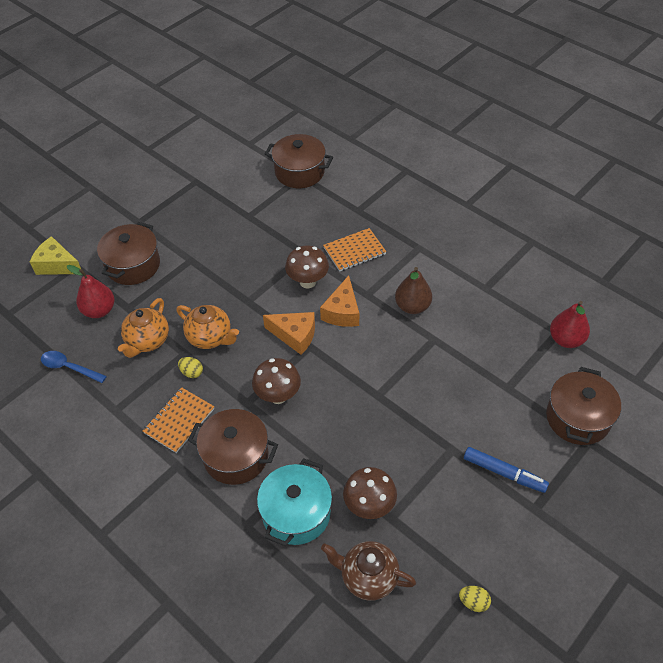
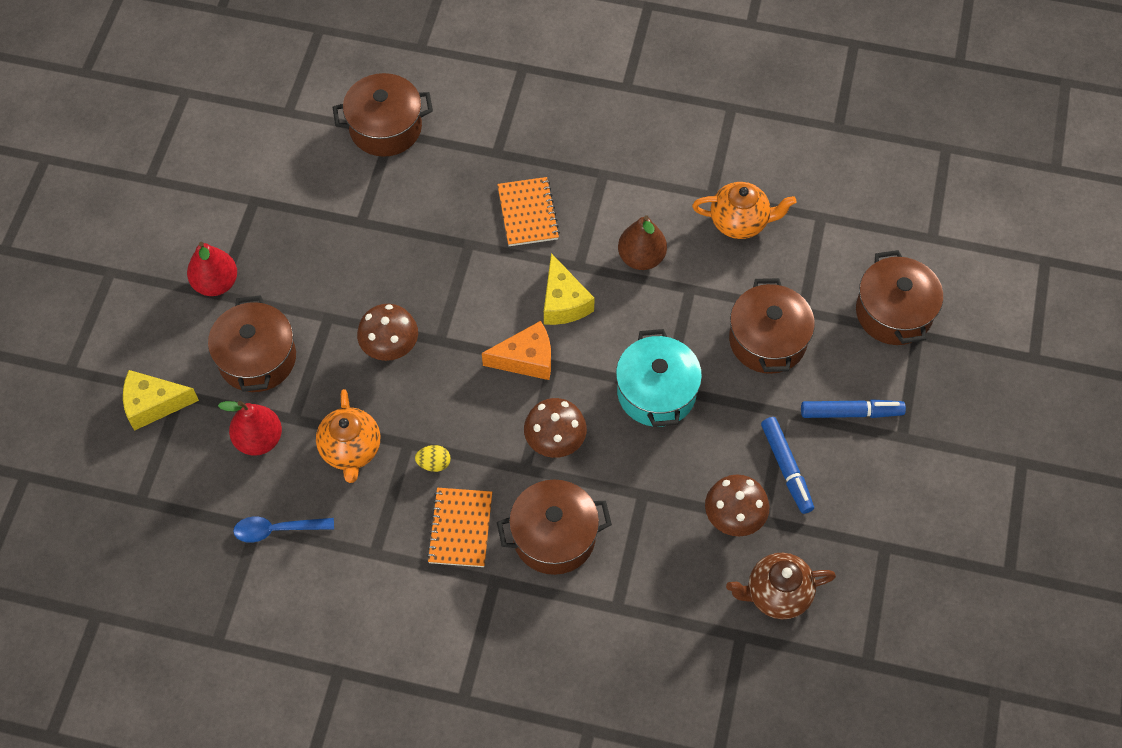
camera: 30 degrees left, 10 degrees up
(210, 337) = (426, 409): orange teapot -> orange teapot (740, 222)
(296, 513) = (661, 566): turquoise pot -> turquoise pot (656, 392)
(308, 282) = (496, 281): brown mushroom -> brown mushroom (390, 349)
(342, 312) = (563, 302): orange cheese -> yellow cheese
(354, 251) = (527, 213): orange notebook -> orange notebook turned 45 degrees counterclockwise
(431, 489) = (786, 468): none -> blue marker
(469, 396) = (767, 340): none -> brown pot
(473, 602) = (893, 564): yellow egg -> none
(566, 339) = (834, 222): red pear -> red pear (216, 283)

